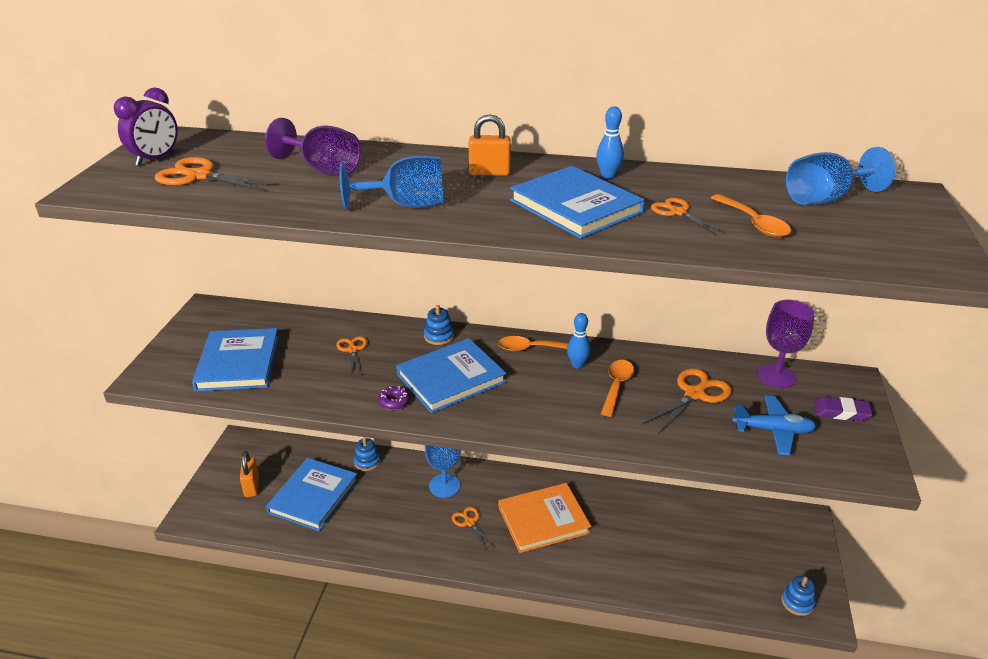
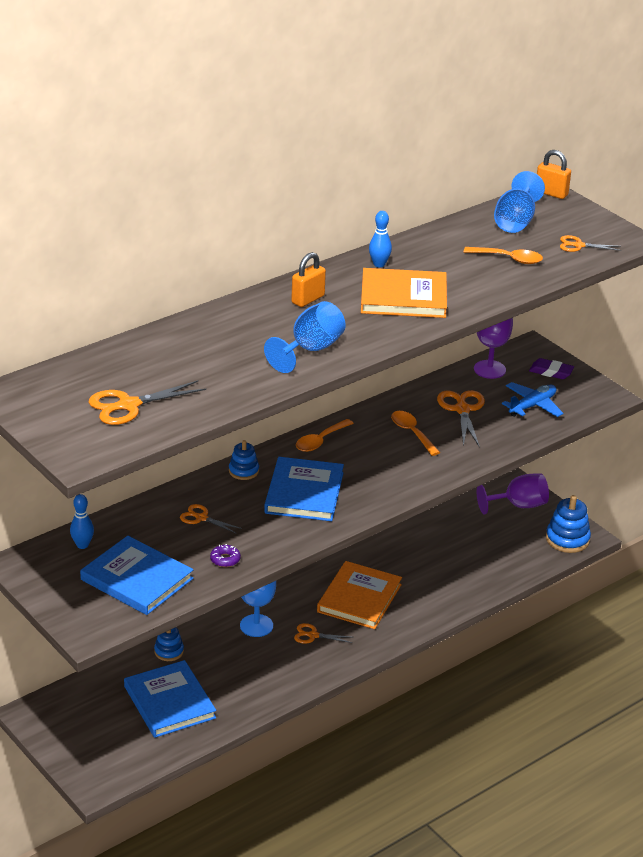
camera: 50 degrees left, 0 degrees up
(156, 159) = (59, 412): purple clock -> none
(252, 486) = (106, 732): orange padlock -> orange padlock (551, 193)
(323, 169) = (198, 354): purple goblet -> purple goblet (518, 505)
(394, 402) = (296, 530): purple donut -> purple donut (225, 559)
(575, 206) = (403, 297): blue book -> orange book
(577, 365) = (367, 433): blue bowling pin -> blue bowling pin (82, 545)
(677, 212) = (461, 272): orange scissors -> orange scissors (578, 245)
(797, 602) = (567, 539): blue stacking toy -> blue stacking toy, size x1.64
(841, 412) = (551, 372): purple eraser -> purple eraser turned 60 degrees clockwise

